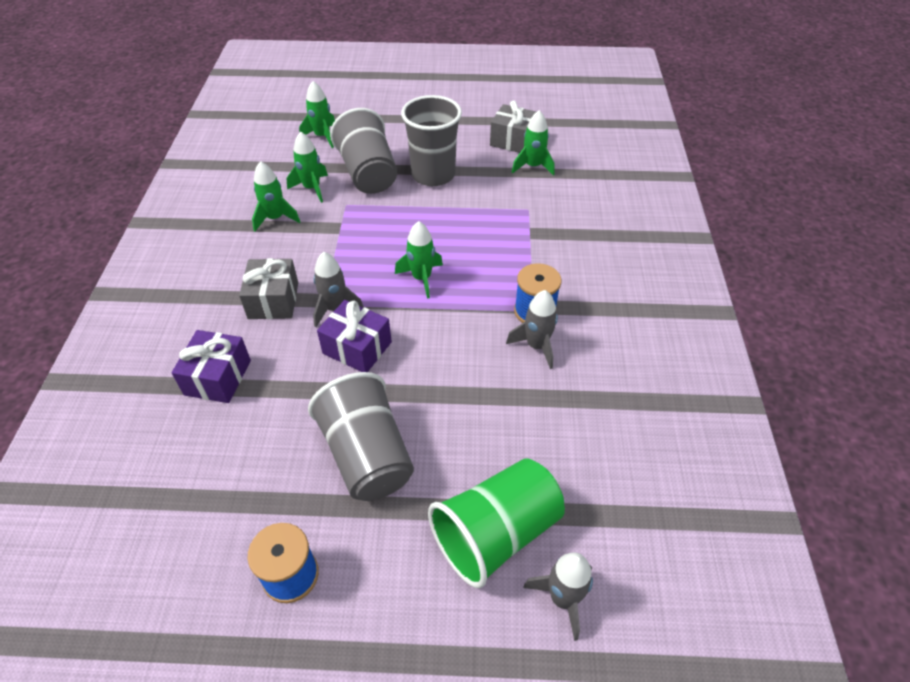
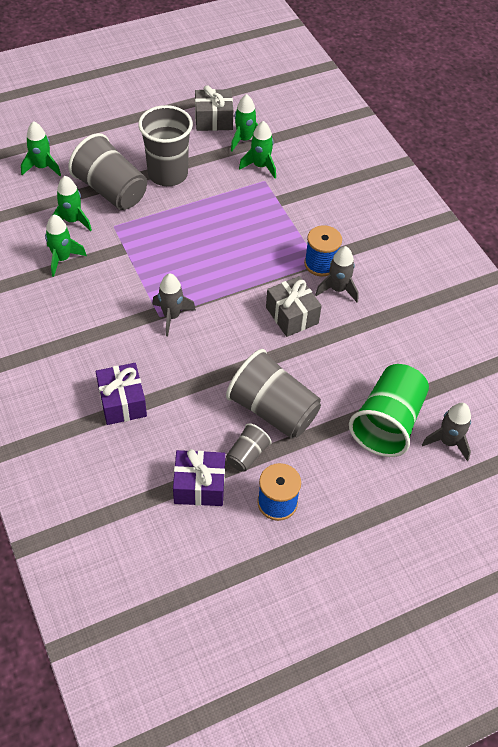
camera: 30 degrees left, 5 degrees up
(273, 300) = (117, 328): grey gift -> grey gift (292, 315)
(300, 496) = (247, 455): none -> grey cup
(357, 348) = (211, 339): purple gift -> purple gift (199, 486)
(421, 278) = (221, 268): green rocket -> green rocket (260, 166)

